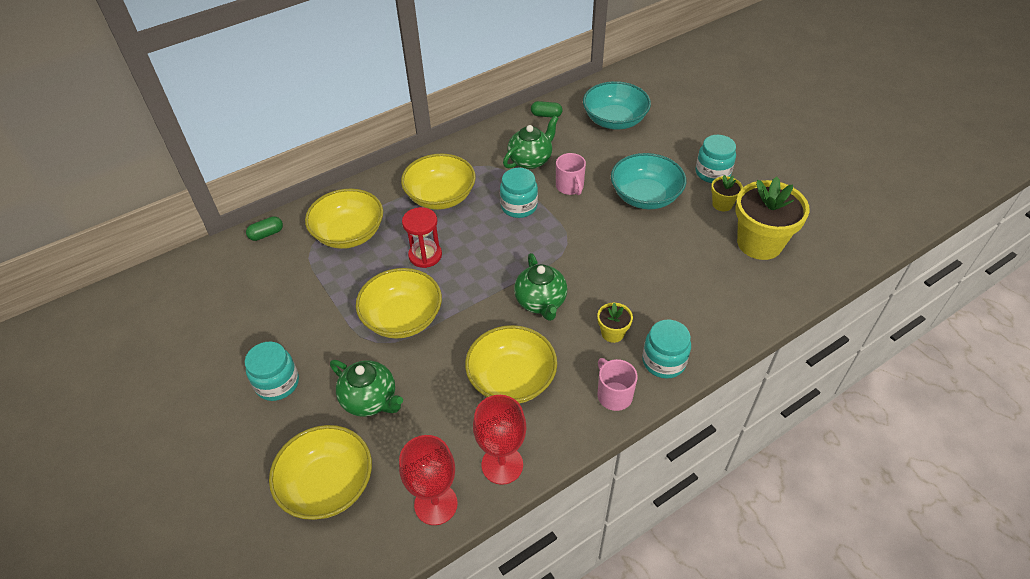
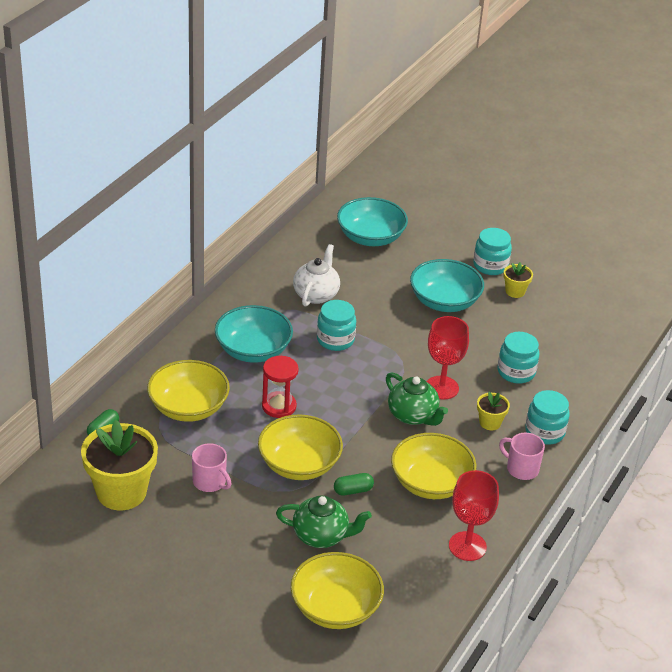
camera: 30 degrees left, 10 degrees down
(277, 383) = (226, 550): turquoise jar -> turquoise jar (516, 372)
(436, 504) = (434, 590): red goblet -> red goblet (441, 388)
(440, 196) = (253, 350): yellow bowl -> turquoise bowl
(530, 160) = (316, 294): green teapot -> white teapot
(546, 115) = (301, 247): green capsule -> green capsule (353, 490)
(570, 187) = (370, 310): pink mug -> pink mug (210, 482)
(759, 243) = (565, 317): yellow flower pot -> yellow flower pot (121, 492)

